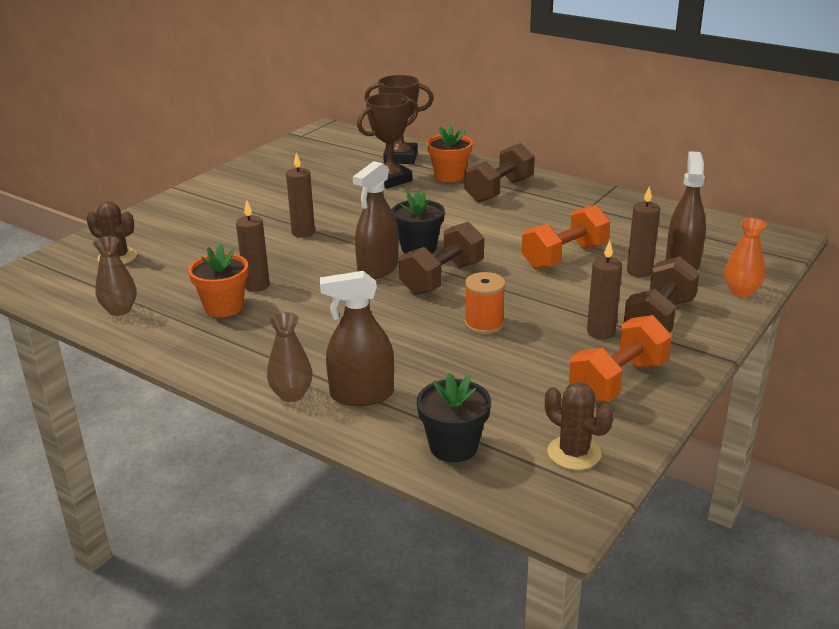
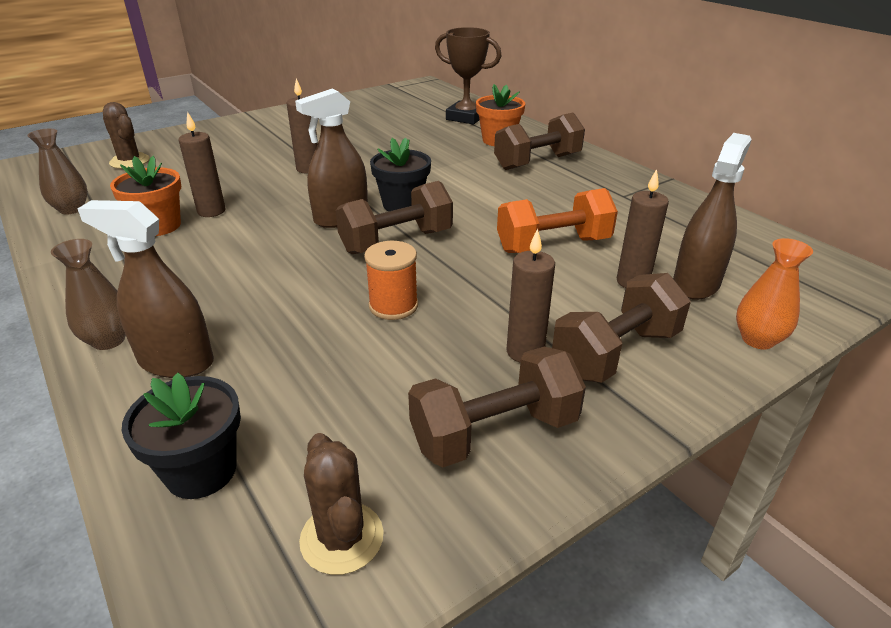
camera: 20 degrees right, 5 degrees up
(390, 180) = (437, 135): brown trophy -> none
(618, 381) = (494, 432): orange dumbbell -> brown dumbbell

